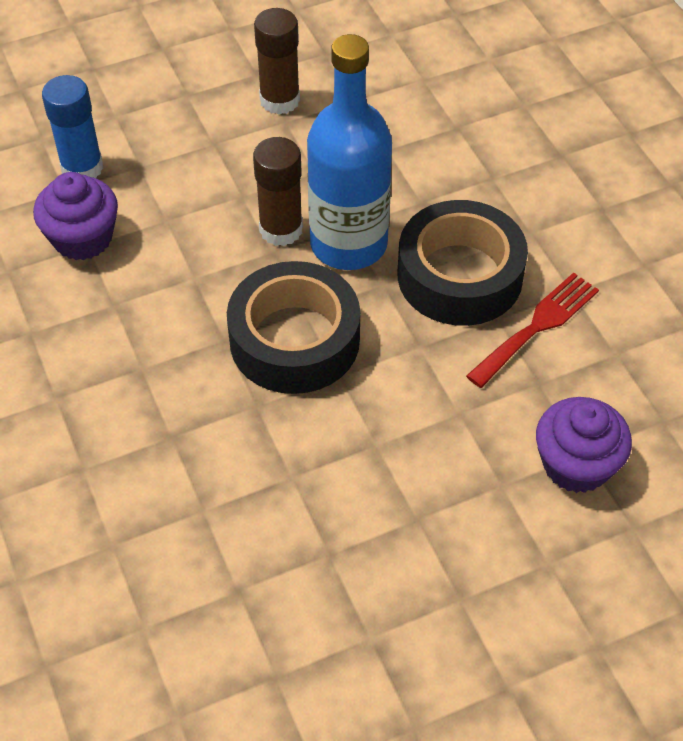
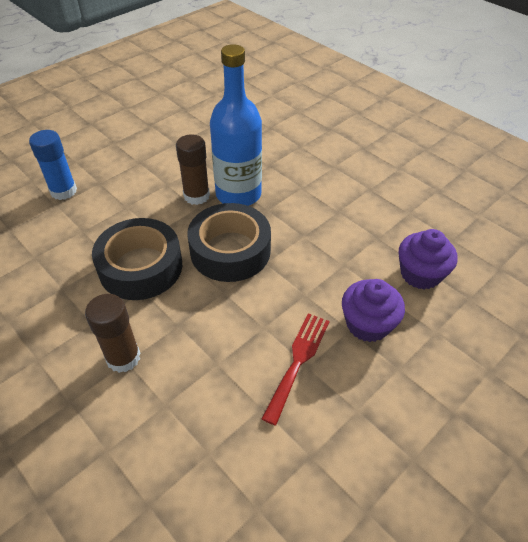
camera: 20 degrees left, 5 degrees down
(82, 238) = (77, 228): purple cupcake -> purple cupcake (367, 324)
(279, 100) = (168, 134): brown glue stick -> brown glue stick (123, 357)
(459, 276) = (307, 195): black tape -> black tape (141, 267)
(537, 326) = (361, 210): red fork -> red fork (298, 361)

